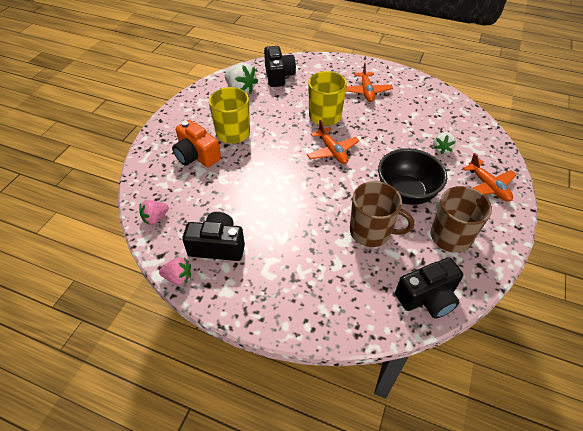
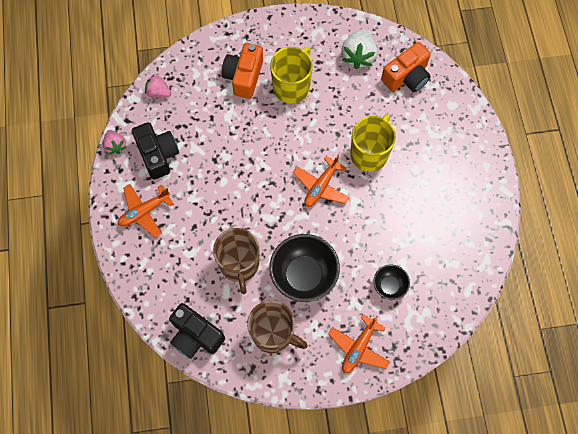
camera: 60 degrees right, 20 degrees up
(278, 75) = (406, 77): black camera -> orange camera
(366, 91) = (437, 175): orange plane -> orange plane (144, 211)
(441, 148) = (389, 286): white strawberry -> black bowl

